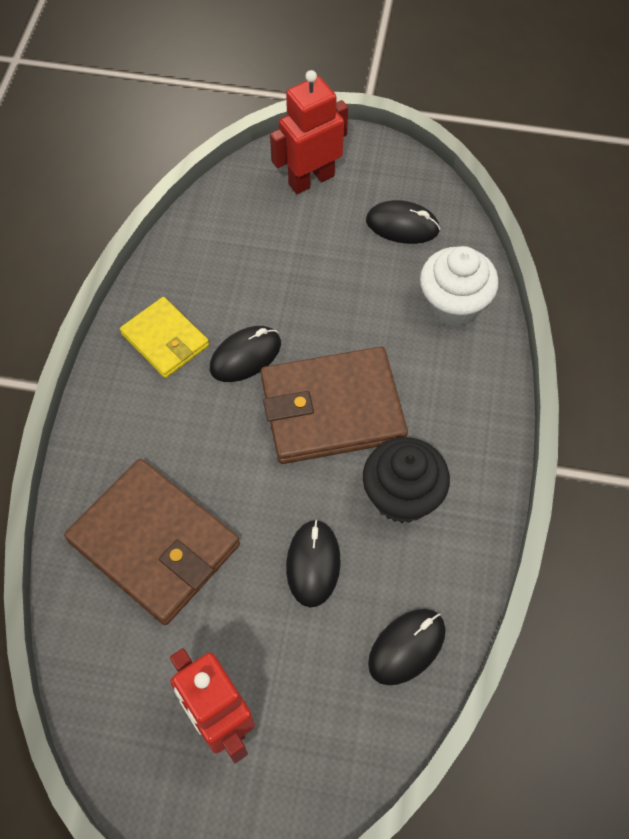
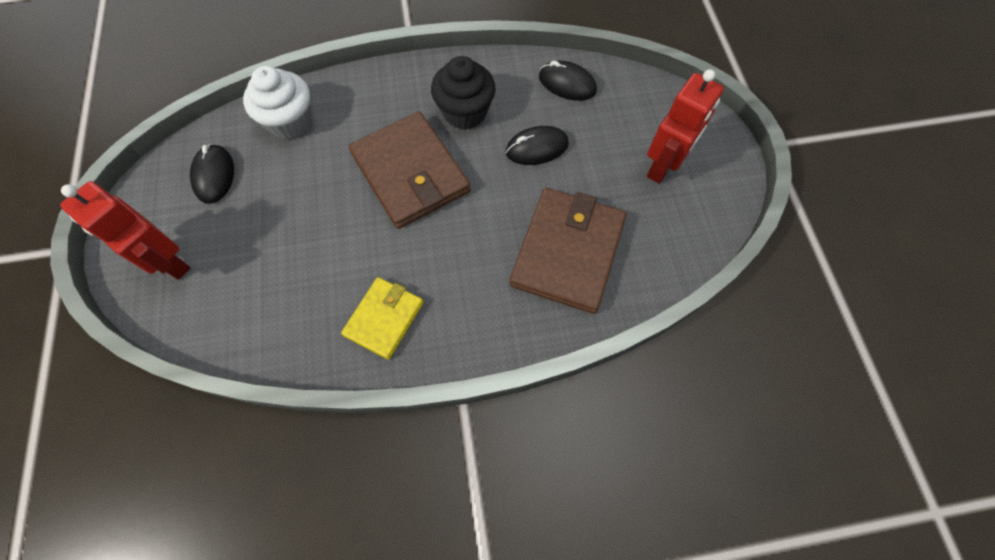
camera: 110 degrees left, 5 degrees up
(245, 356) = (381, 249): black mouse -> none

